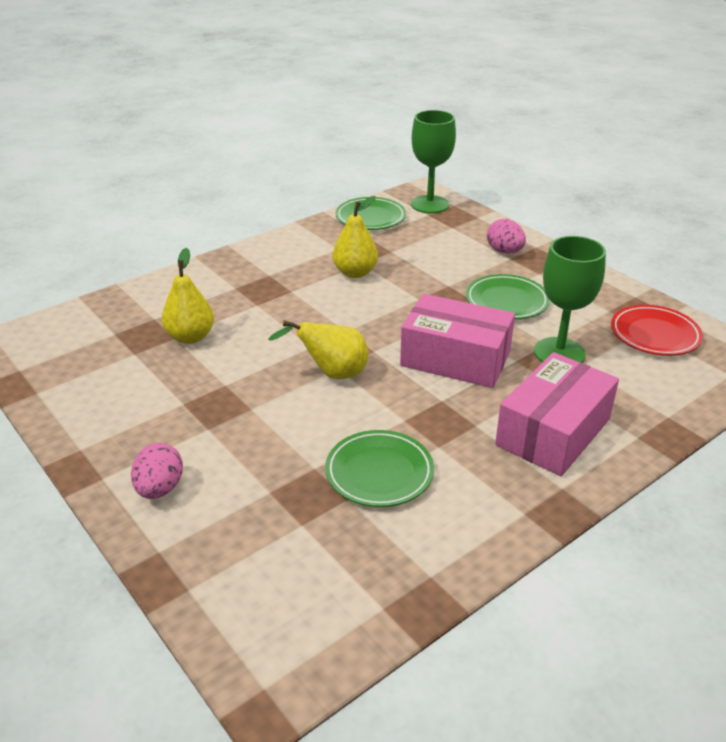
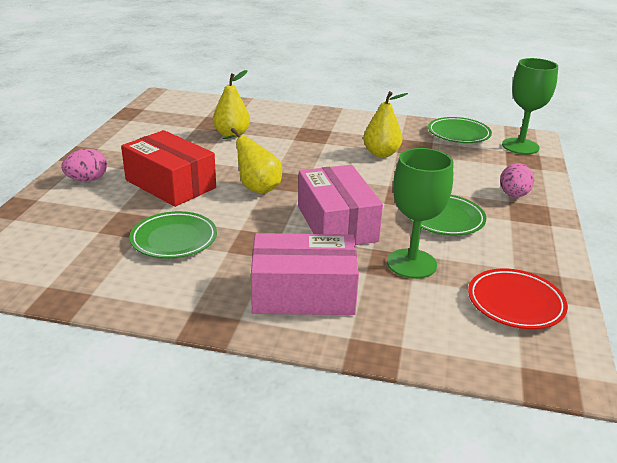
camera: 50 degrees right, 5 degrees down
(253, 427) = (170, 184): none -> red box

